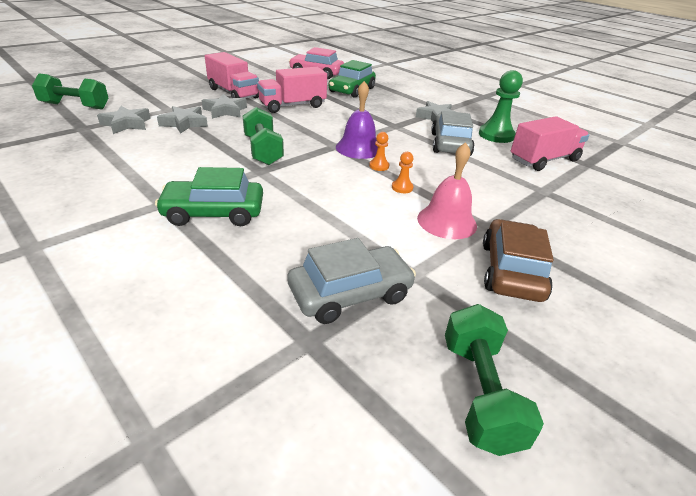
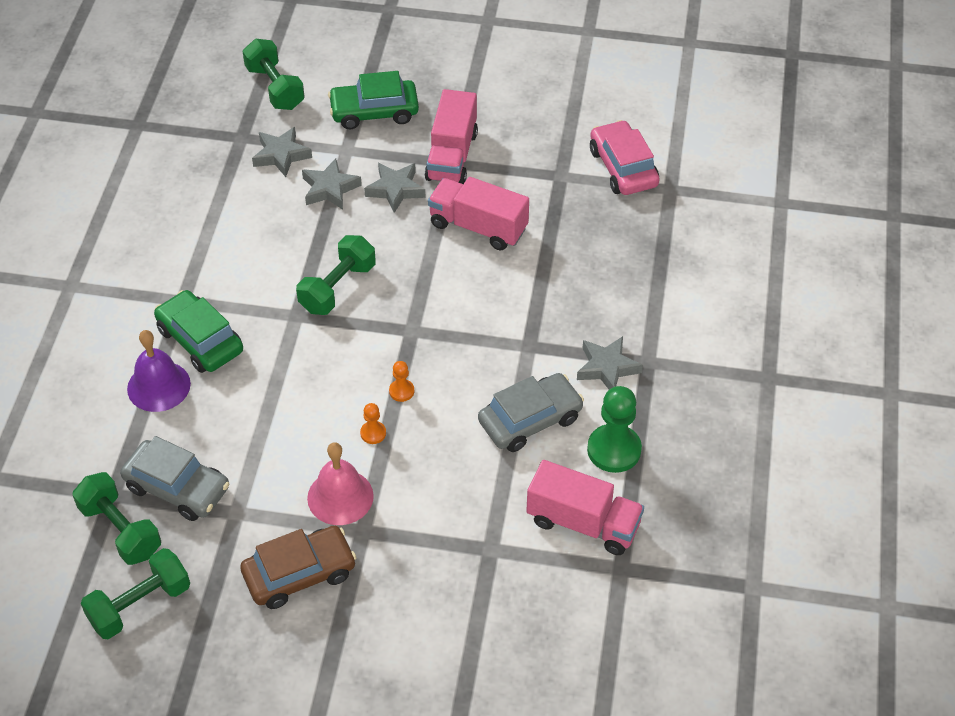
camera: 55 degrees right, 15 degrees up
(352, 90) = (603, 239): green car -> green car (374, 112)
(358, 148) = (427, 351): purple bell -> purple bell (158, 386)
(361, 358) = (120, 530): none -> green dumbbell

